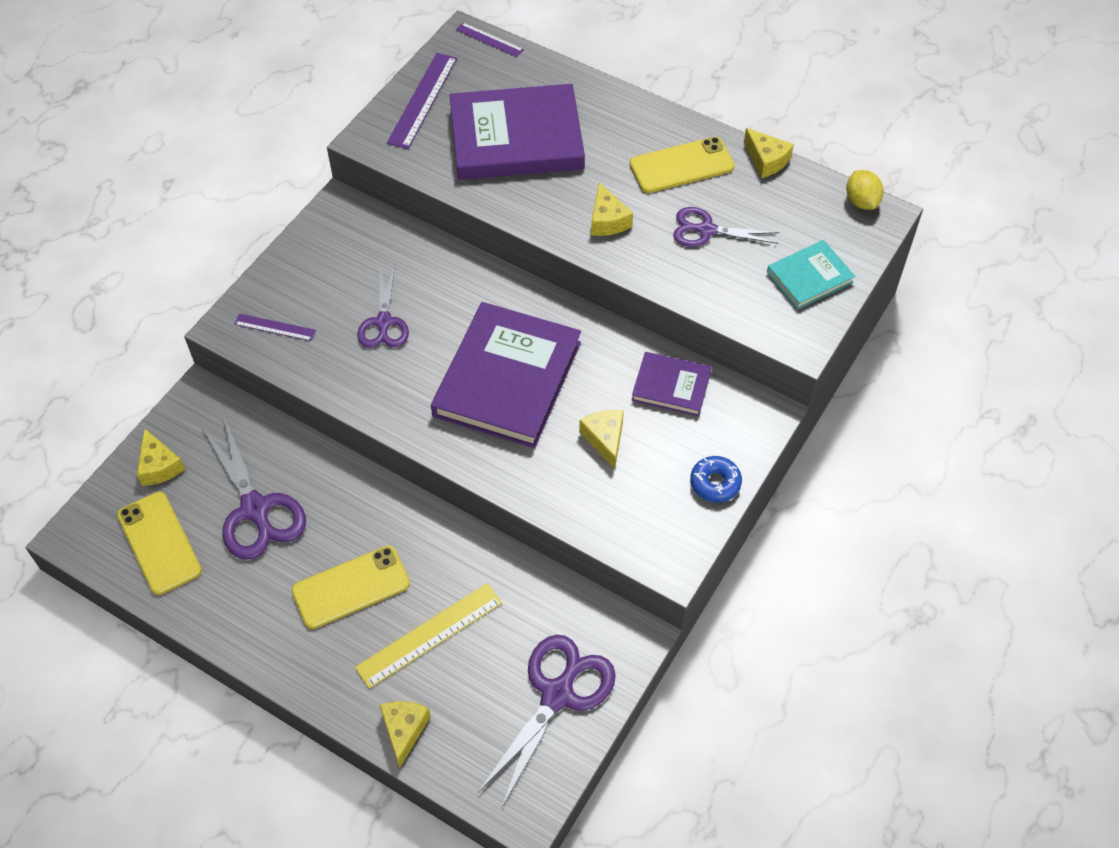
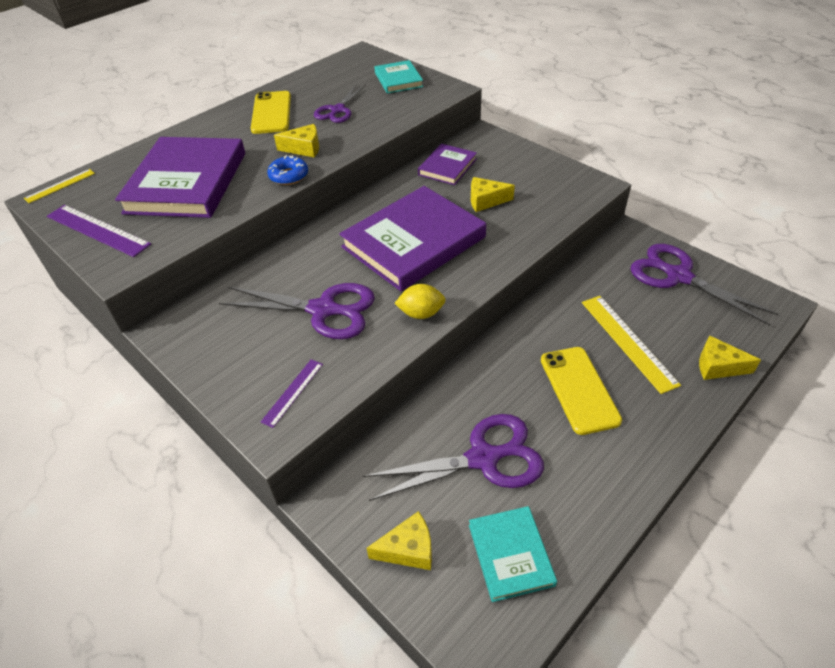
camera: 75 degrees left, 10 degrees down
(159, 543) = (511, 554): yellow phone -> turquoise book
(384, 322) = (323, 310): purple scissors -> purple scissors, size x1.55
(489, 40) = (60, 186): purple ruler -> yellow ruler
(507, 379) = (414, 242): purple book -> purple book turned 75 degrees counterclockwise
(715, 483) = (533, 159): blue donut -> blue donut (289, 176)
(766, 160) = (289, 82): yellow cheese -> none
(861, 201) = (345, 56): yellow lemon -> yellow lemon (421, 313)

